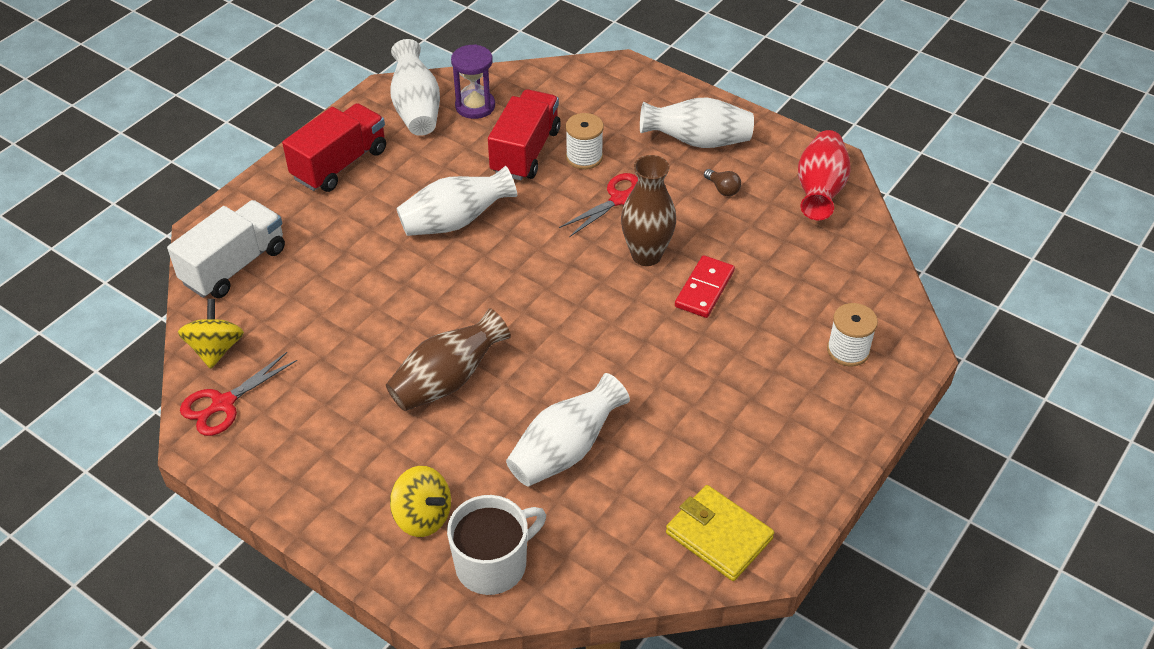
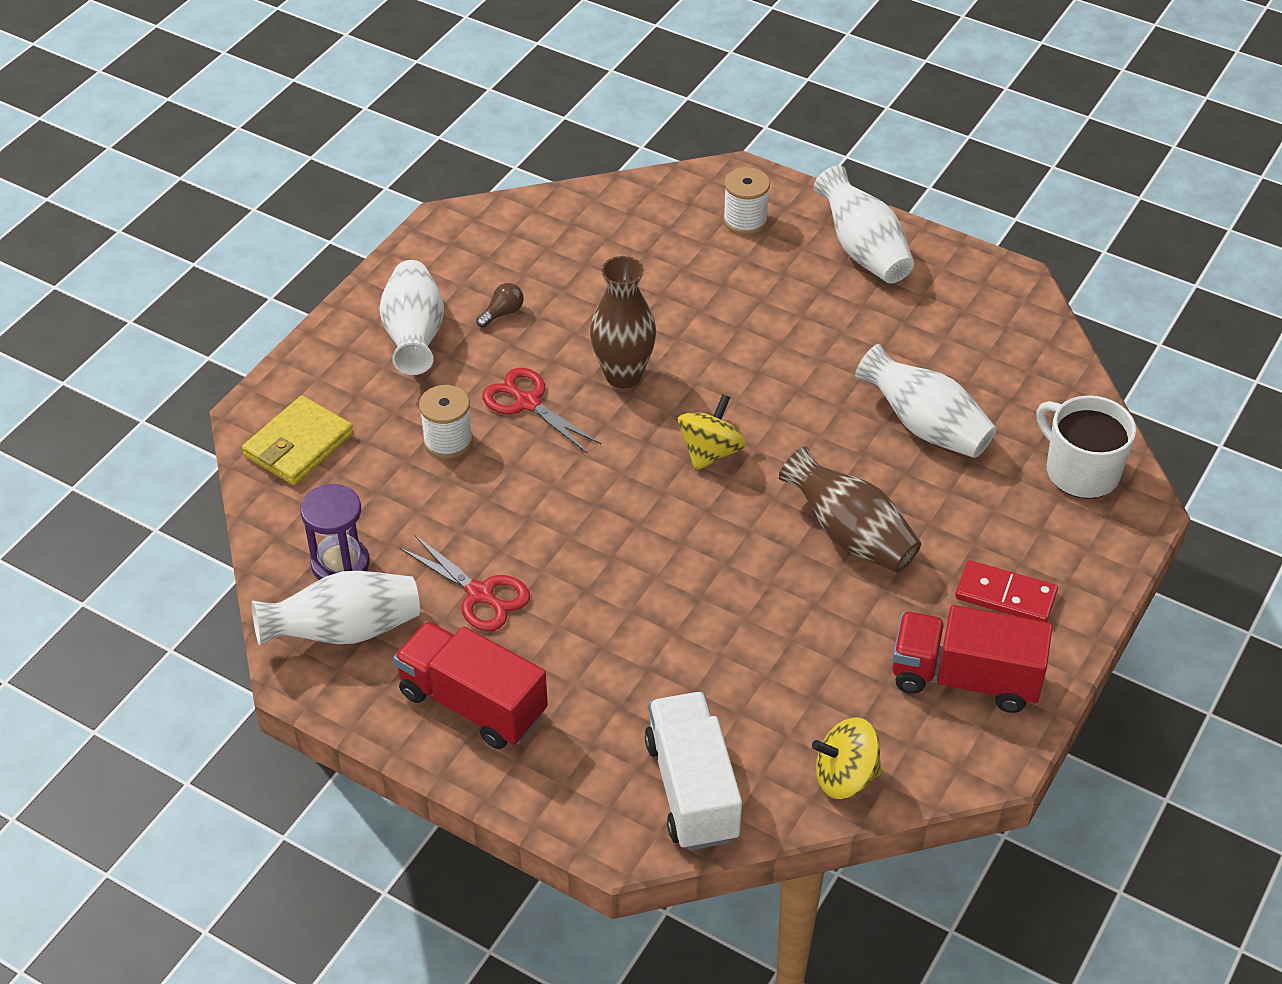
camera: 95 degrees left, 0 degrees up
(223, 404) = (932, 748): red scissors -> red scissors (480, 594)
(234, 266) = (692, 789): white truck -> white truck turned 45 degrees clockwise
(423, 516) = (1040, 533): yellow spinning top -> yellow spinning top (710, 452)
(455, 222) = (582, 558): white vase -> white vase (863, 250)
(525, 152) = (439, 500): red truck -> red truck (965, 678)
(704, 289) = (672, 326): red domino -> red domino (1005, 596)
(718, 536) = (999, 311): yellow wallet -> yellow wallet (299, 445)
(819, 191) = (500, 234): red vase -> none

